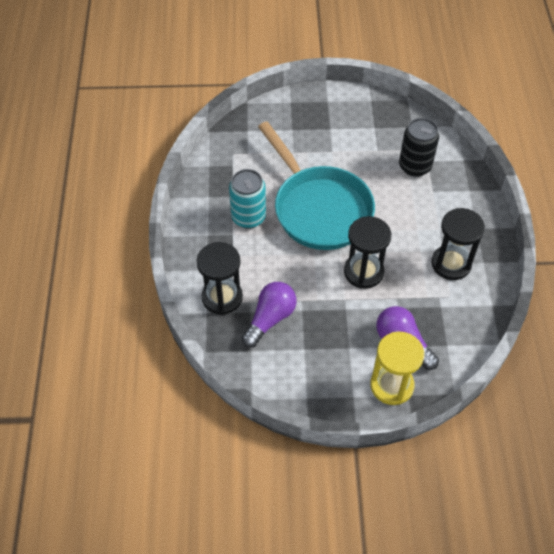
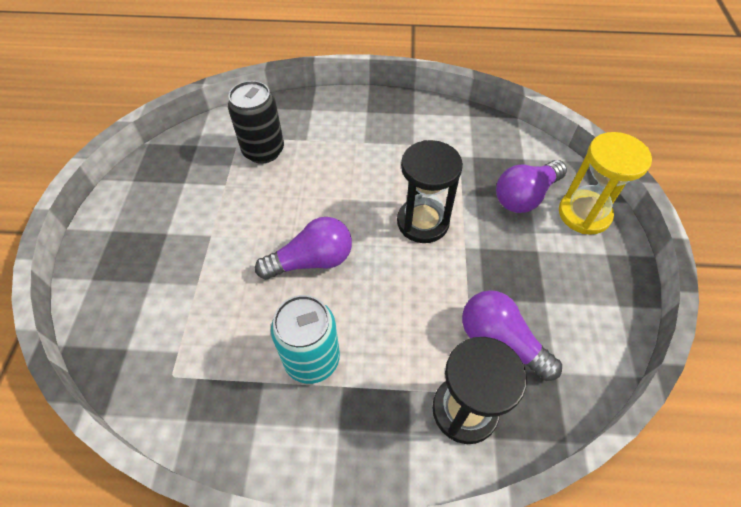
camera: 85 degrees left, 0 degrees up
(319, 208) = (312, 261): turquoise pan -> purple light bulb
(451, 264) = (414, 139): black hourglass -> none

